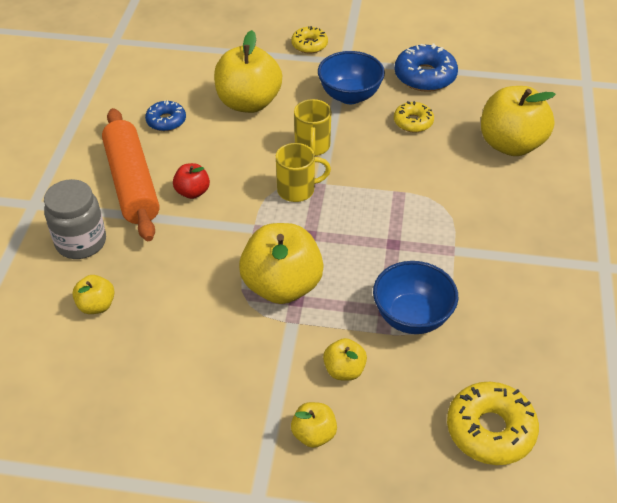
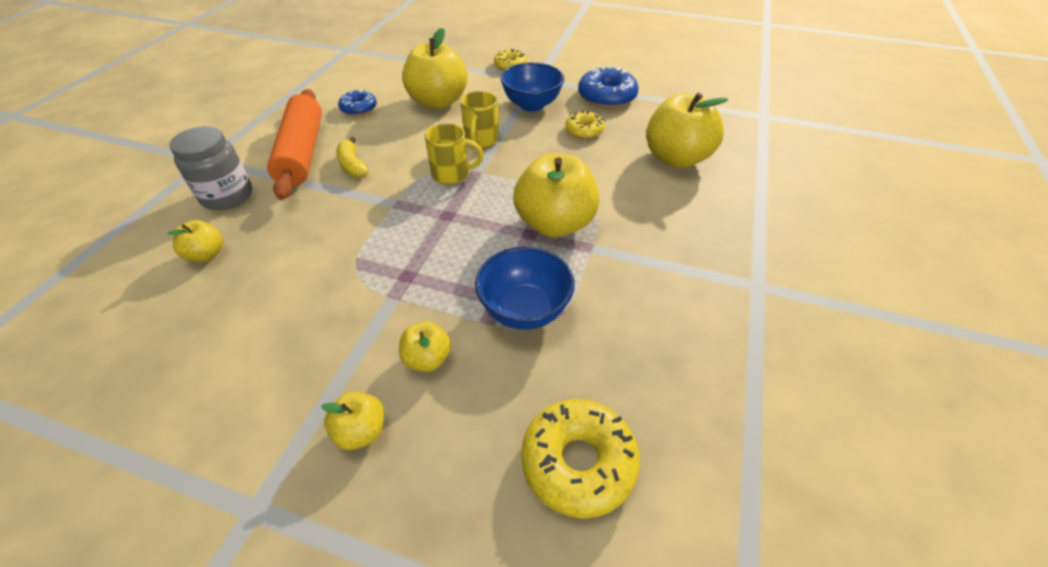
camera: 10 degrees right, 0 degrees up
(192, 192) = (353, 166): red apple -> yellow banana
(282, 286) = (398, 260): yellow apple -> yellow apple (555, 224)

